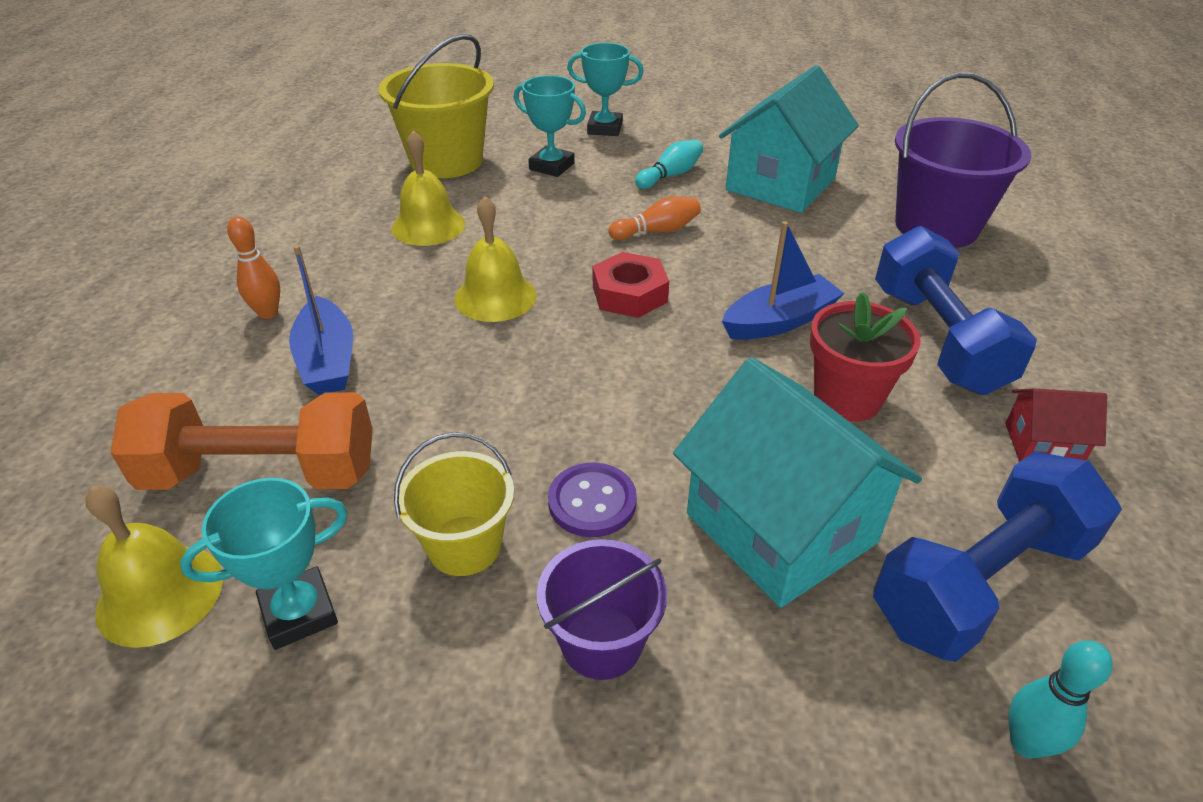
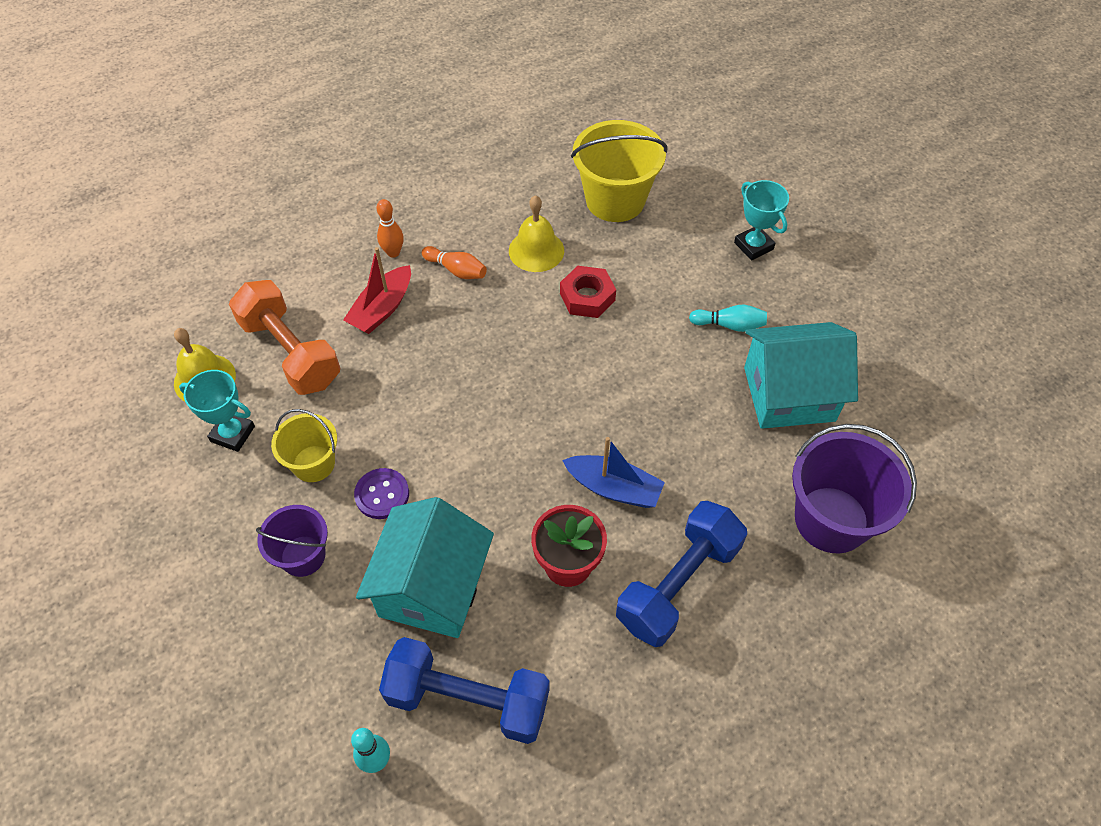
camera: 50 degrees right, 15 degrees up
(327, 360) = (382, 309): blue boat -> red boat
(495, 297) = (501, 335): yellow bell -> none
(552, 166) = (669, 255): turquoise trophy -> none
(629, 294) = (566, 395): red nut -> red nut (587, 297)
(657, 231) = (650, 364): orange bowling pin -> orange bowling pin (456, 270)
(1042, 445) = (615, 688): red house -> none

